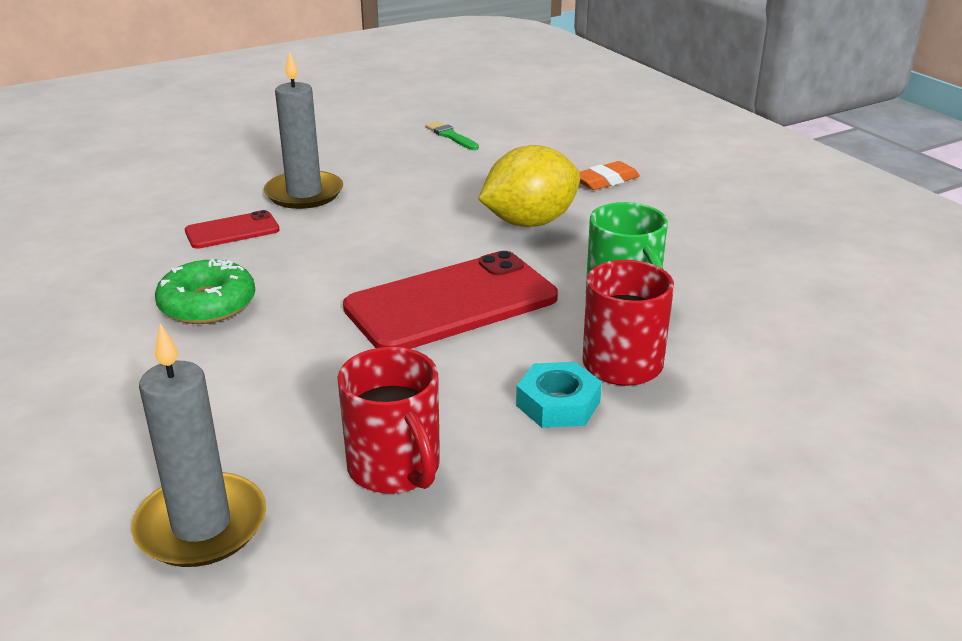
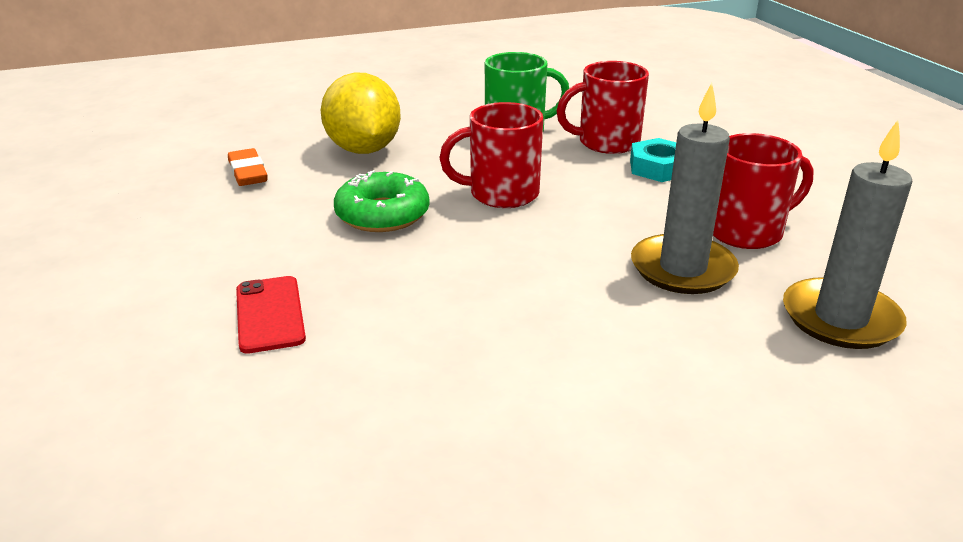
camera: 80 degrees left, 0 degrees up
(207, 304) = (459, 327): green donut -> green donut (382, 214)
(304, 193) = (197, 262): grey candle -> grey candle (682, 269)
(451, 136) = (115, 168): green brush -> none
(451, 303) = (501, 194): red phone -> red mug
(606, 181) = (301, 112): orange eraser -> orange eraser (248, 172)

